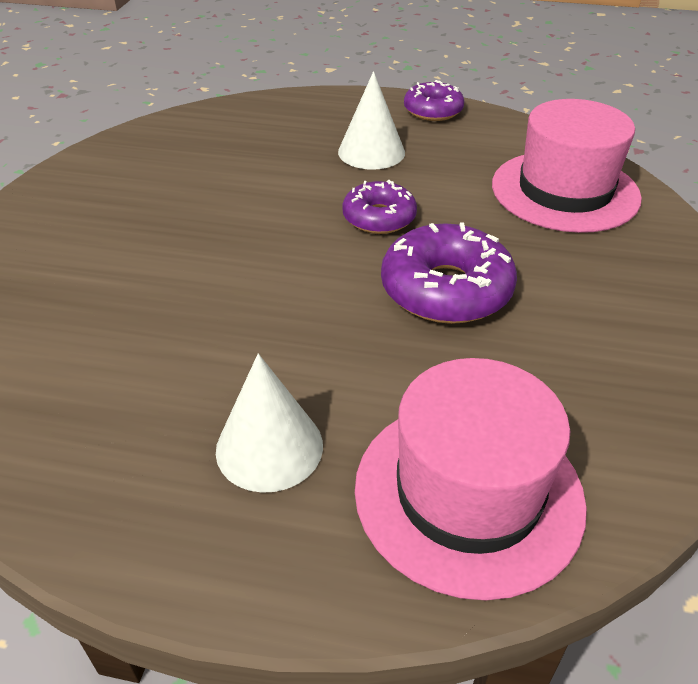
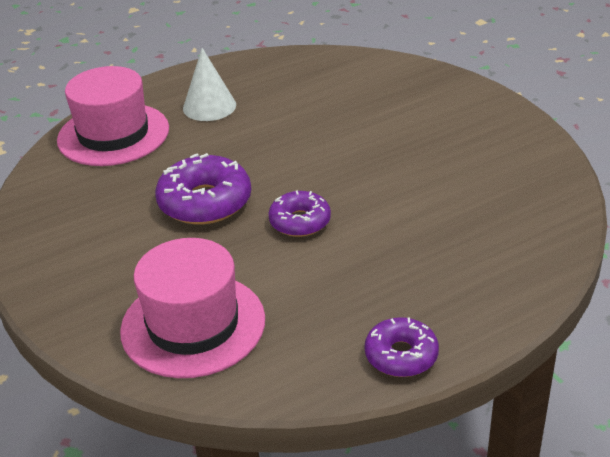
camera: 140 degrees right, 5 degrees down
(371, 152) = (382, 271): white cone -> none

